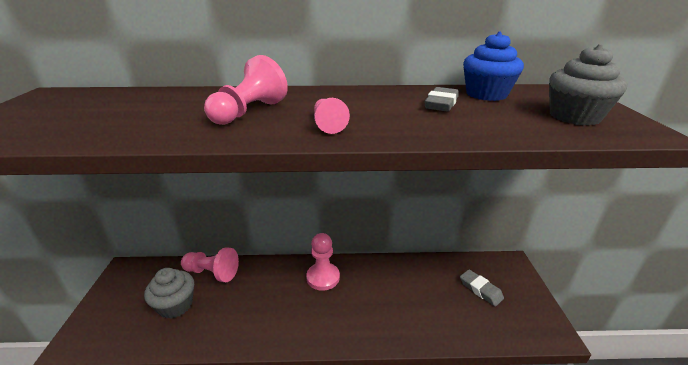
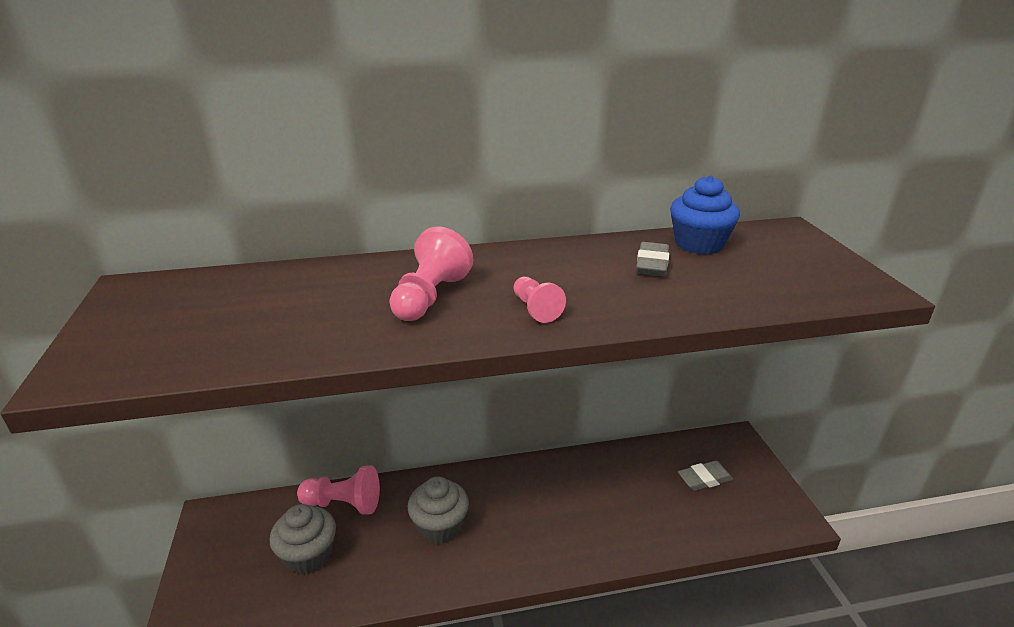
camera: 10 degrees left, 0 degrees up
(323, 277) = (500, 490): pink pawn -> none
(480, 290) = (704, 479): grey eraser -> grey eraser turned 60 degrees counterclockwise
(574, 116) = (800, 272): grey cupcake -> grey cupcake (440, 526)

